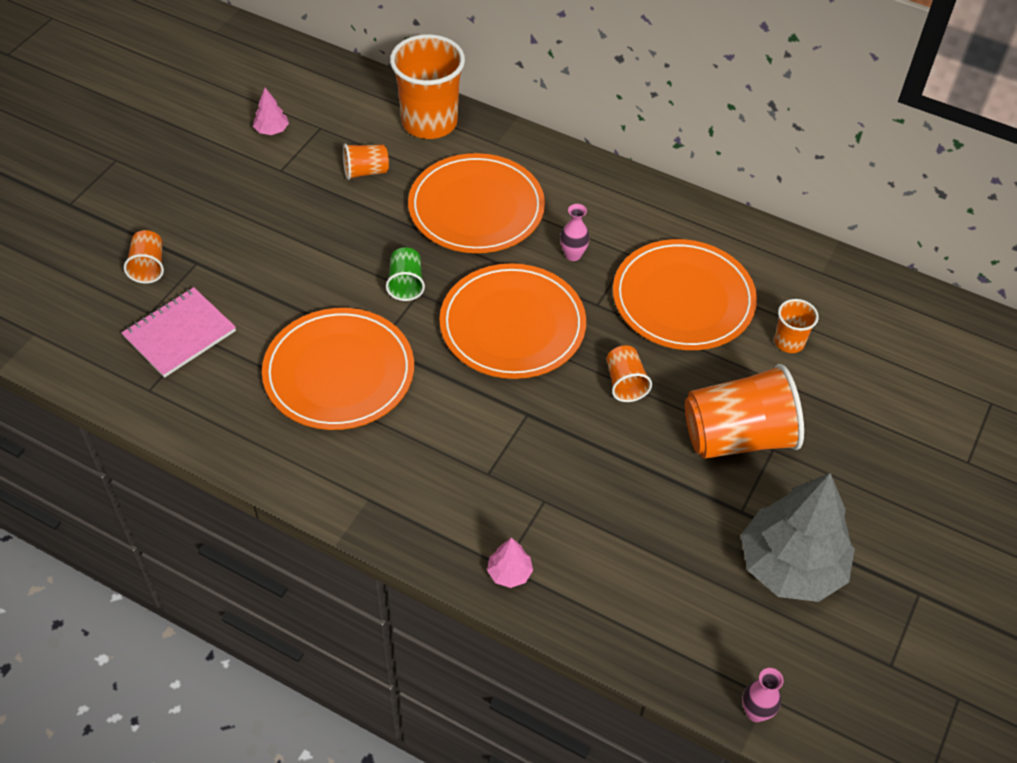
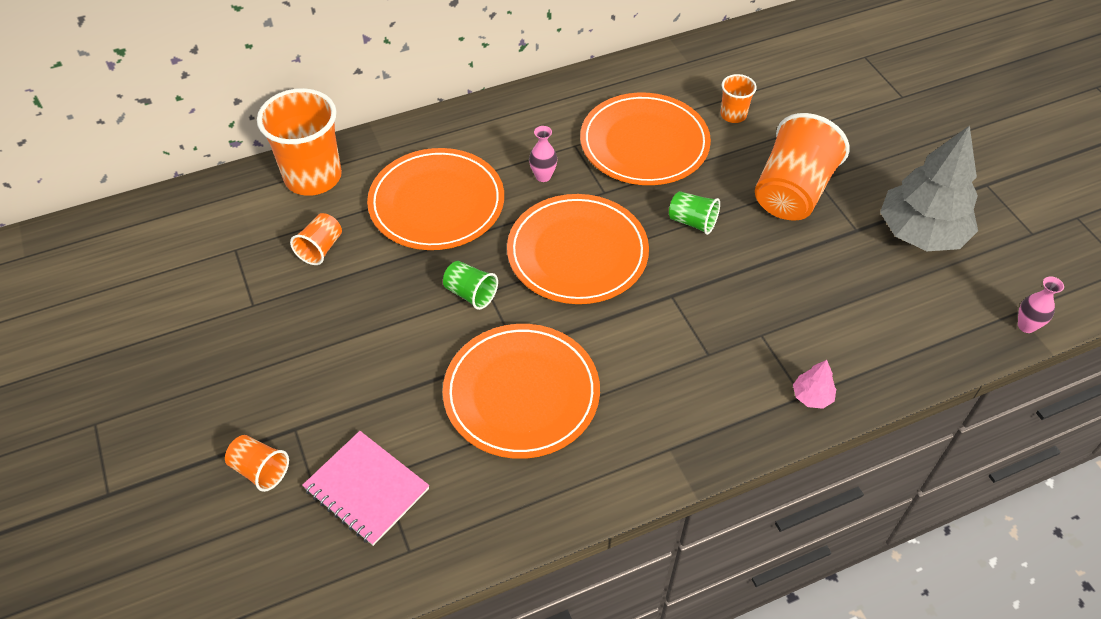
camera: 50 degrees left, 0 degrees up
(179, 334) = (366, 489): pink notebook -> pink notebook turned 45 degrees counterclockwise
(272, 130) = (198, 284): pink tree -> none
(625, 383) = (692, 222): orange cup -> green cup

